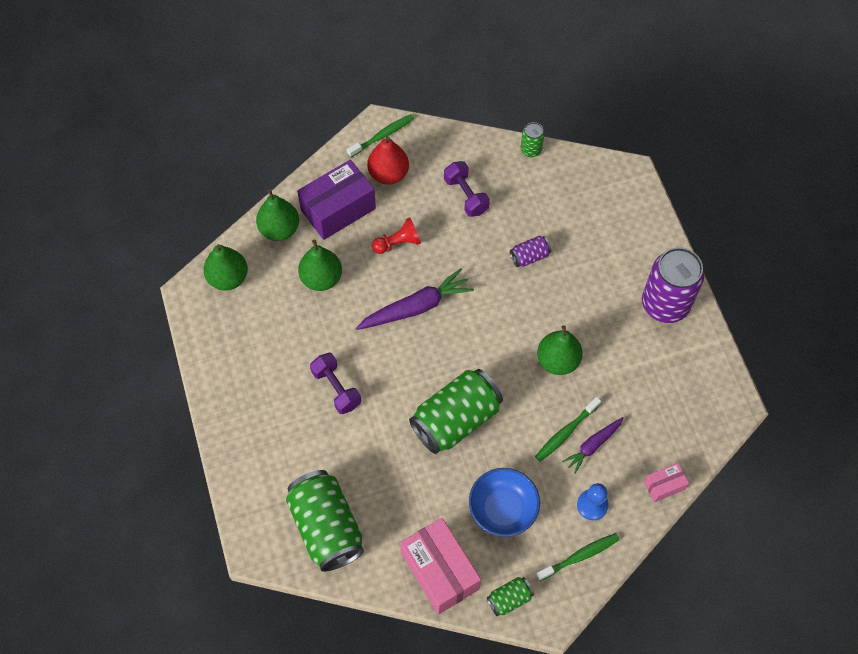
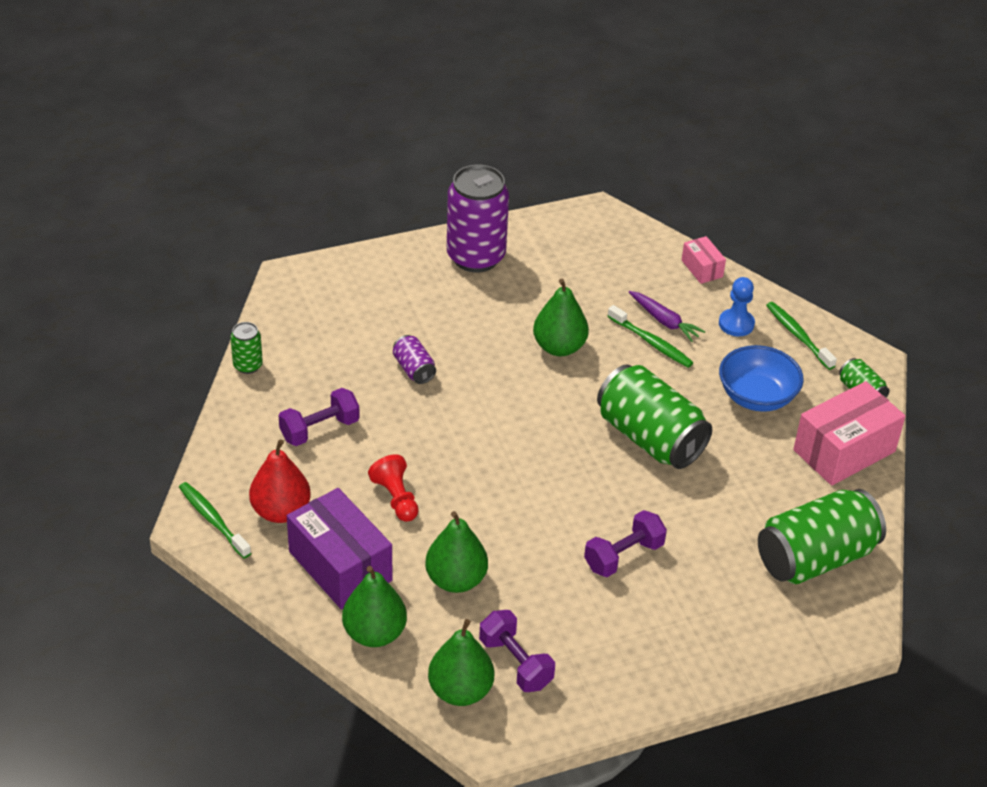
camera: 95 degrees left, 20 degrees down
(247, 312) = (515, 663): none -> purple dumbbell
(416, 307) = (495, 478): purple carrot -> none

